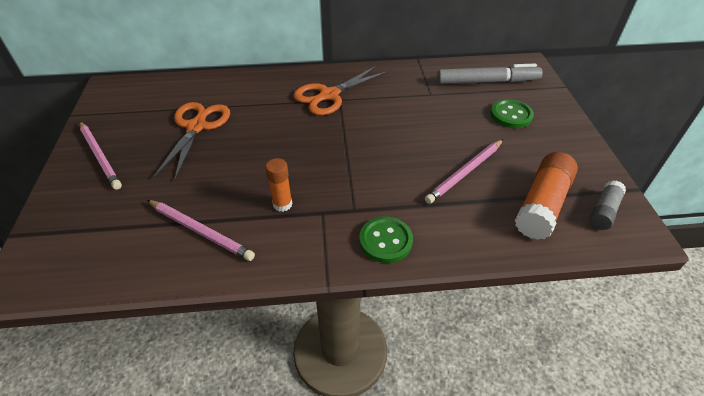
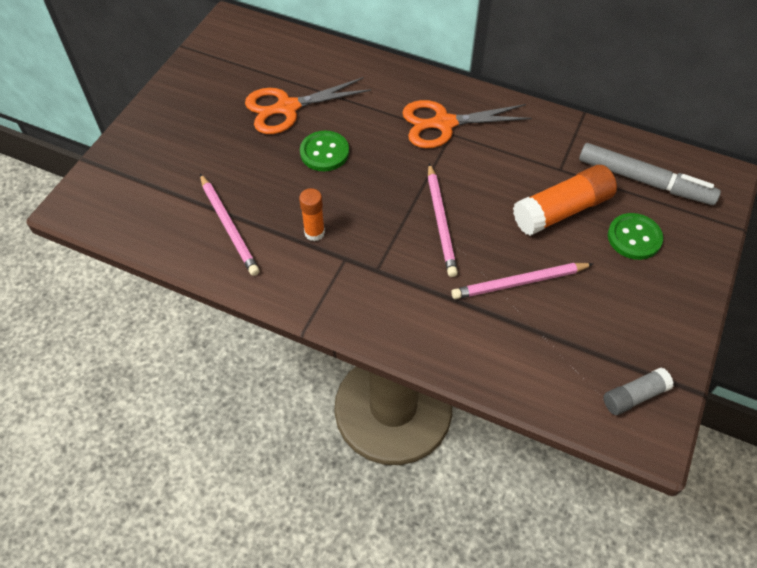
camera: 30 degrees right, 10 degrees up
(100, 156) = (185, 106): pink pencil -> pink pencil (441, 222)
(197, 126) = (287, 108): orange scissors -> orange scissors turned 150 degrees counterclockwise
(385, 241) = (383, 315): green button -> green button (324, 152)
(542, 205) = (572, 356): orange glue stick -> orange glue stick (562, 210)

